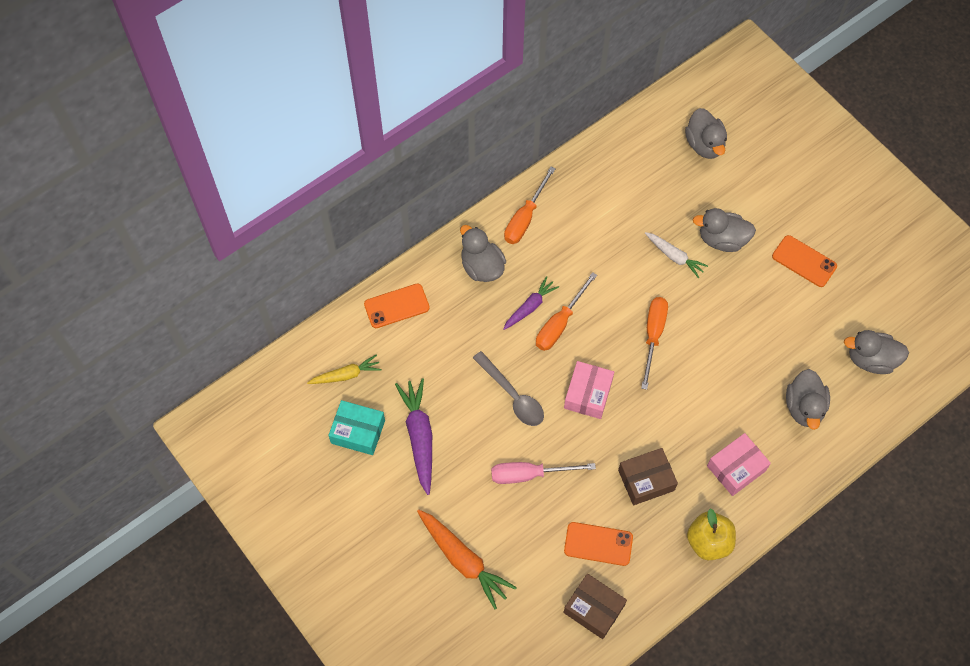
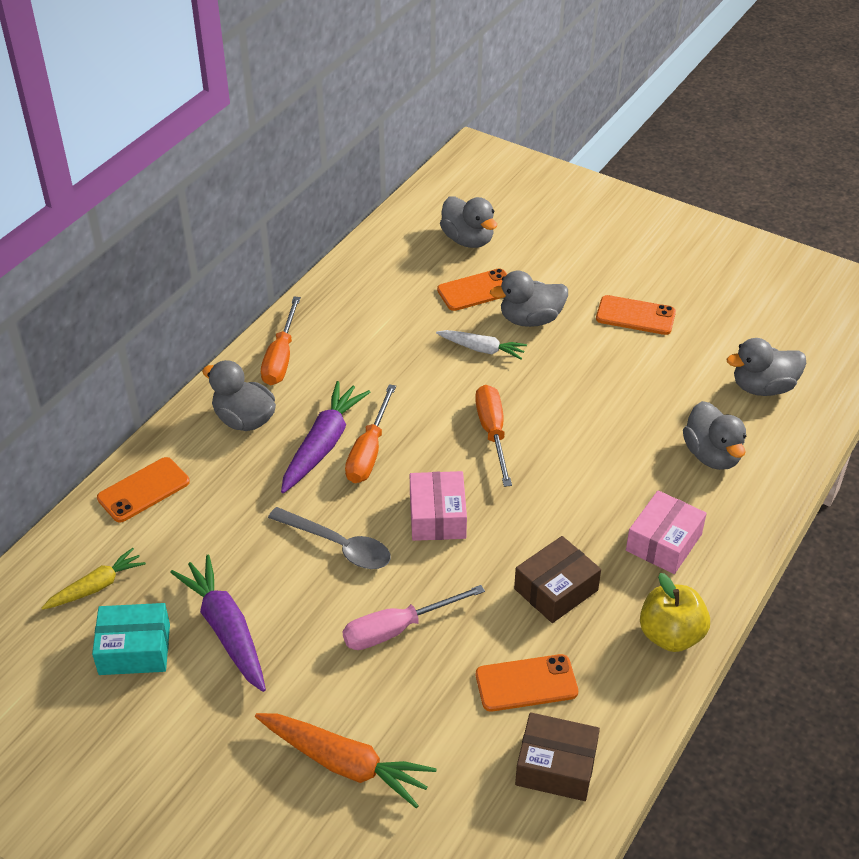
camera: 20 degrees left, 20 degrees down
(530, 307) = (323, 445): purple carrot -> purple carrot, size x1.60
(692, 198) = (477, 290): none -> orange phone

